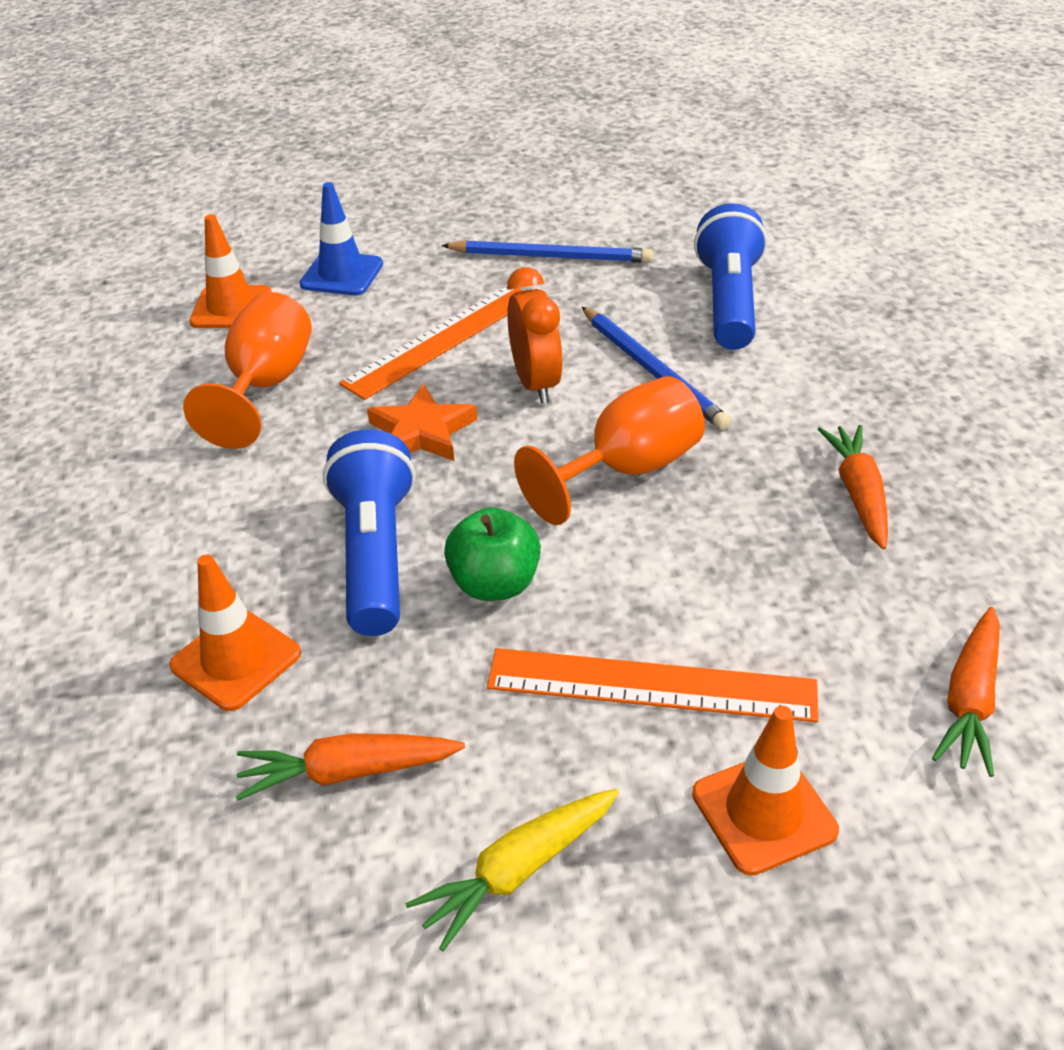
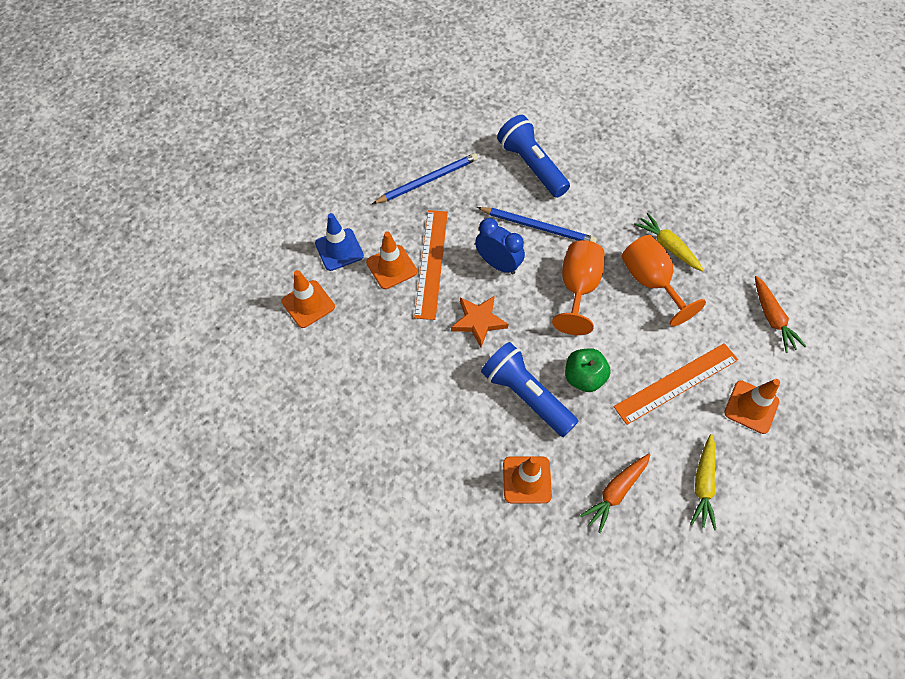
camera: 40 degrees left, 20 degrees up
(266, 386) = (381, 340): orange goblet -> orange goblet (650, 282)
(383, 320) = (391, 267): none -> orange traffic cone
(536, 384) = (498, 264): orange clock -> blue clock
(858, 494) = (668, 246): orange carrot -> yellow carrot

